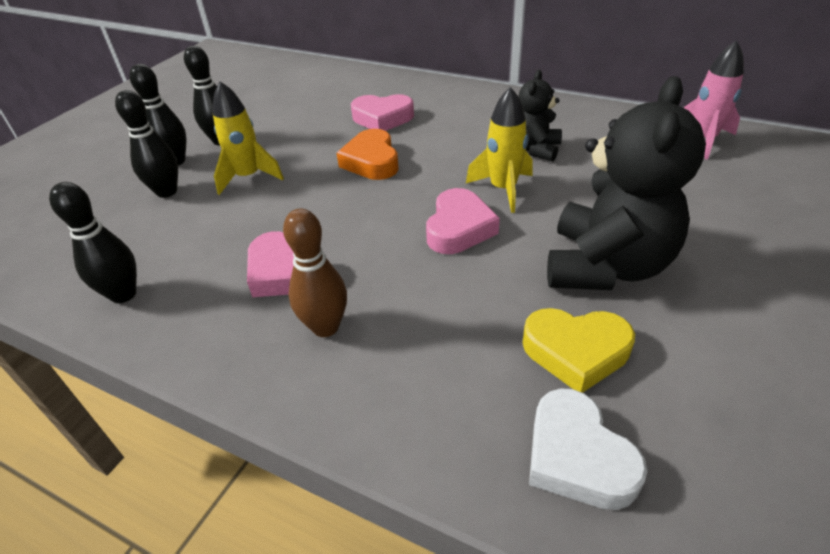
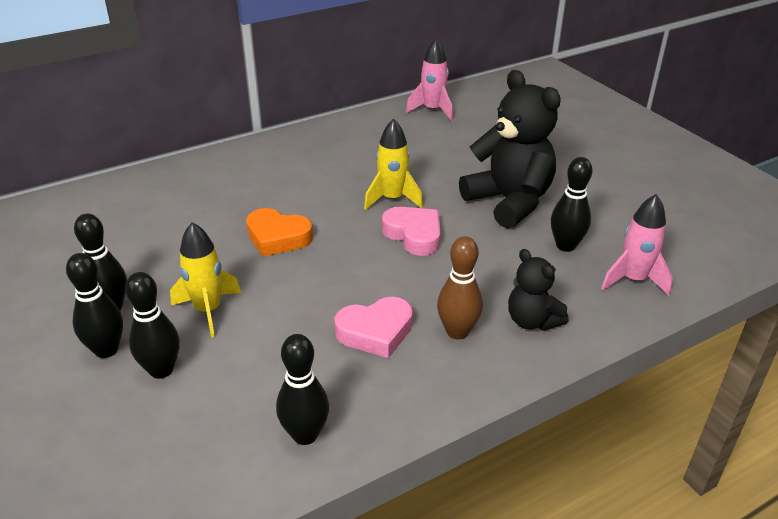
camera: 60 degrees left, 5 degrees down
(382, 118) = (217, 207): pink heart -> none
(535, 149) = (362, 165): black teddy bear -> black teddy bear (532, 321)
(576, 352) = (565, 246): yellow heart -> black bowling pin
(577, 457) = (633, 280): white heart -> pink rocket

